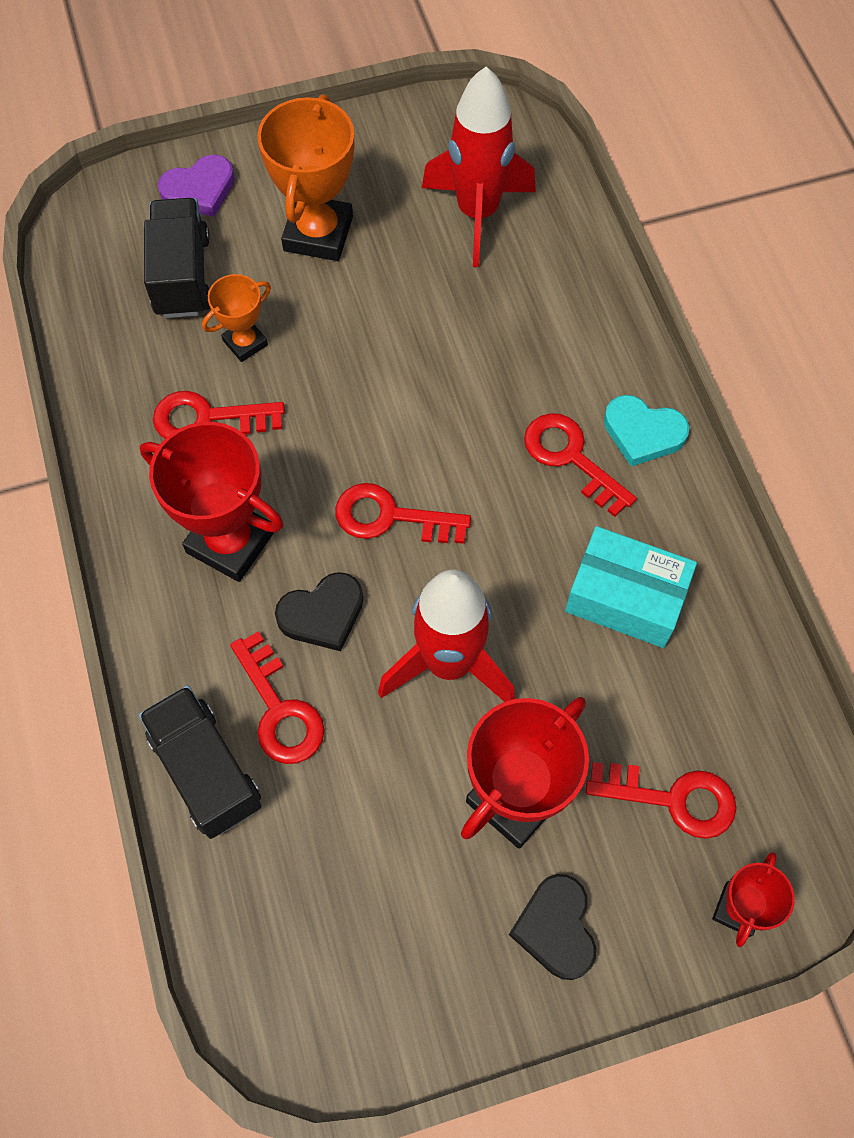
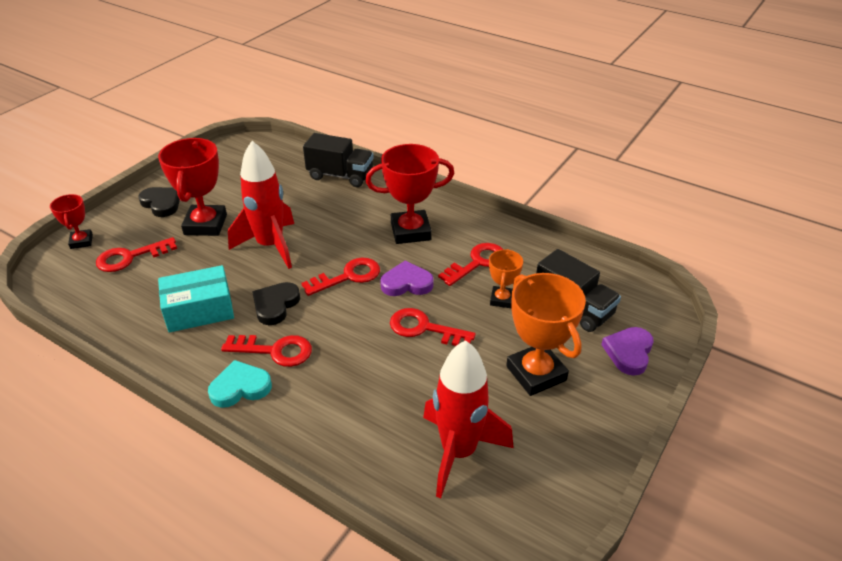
camera: 140 degrees right, 25 degrees down
(279, 709) = (330, 201): red key -> red key (424, 328)
(322, 614) = (343, 232): black heart -> black heart (275, 305)
(328, 450) = (406, 283): none -> purple heart

